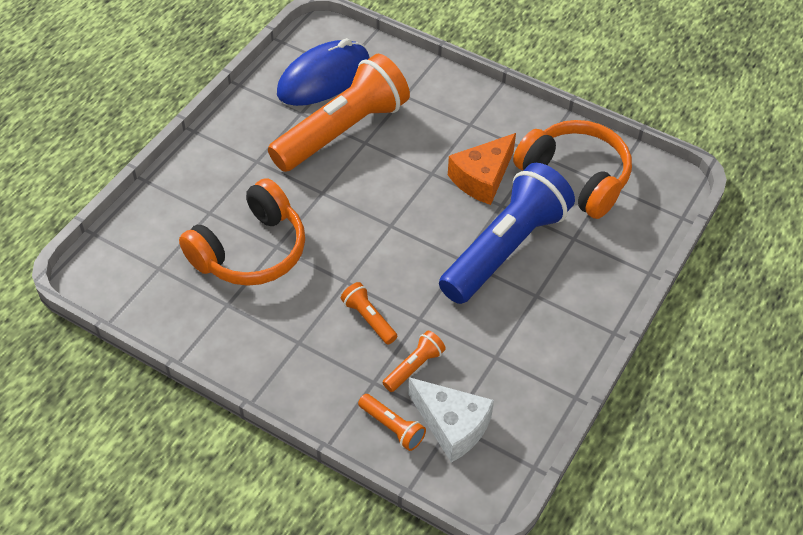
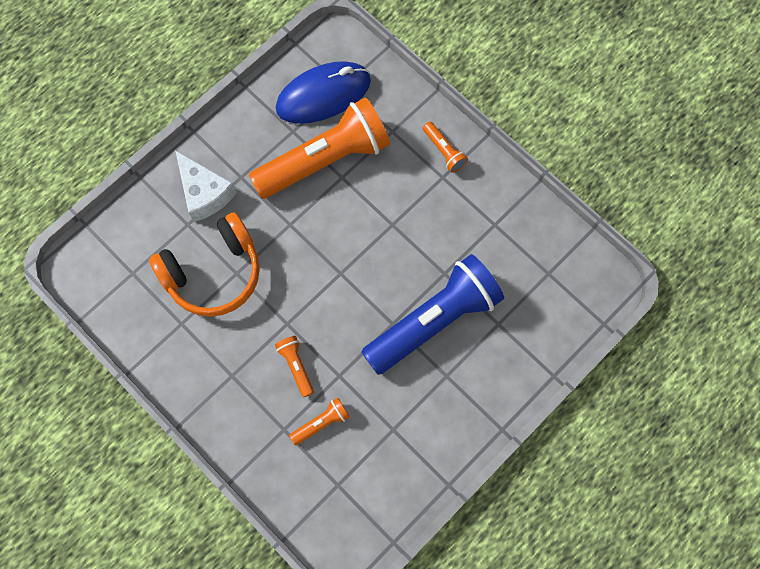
camera: 15 degrees right, 20 degrees up
(392, 427) = (287, 476): orange flashlight -> orange flashlight (444, 151)
(452, 425) = (337, 487): white cheese -> white cheese (204, 193)
(482, 178) = (436, 240): orange cheese -> none
(575, 177) = (520, 258): orange headphones -> none

